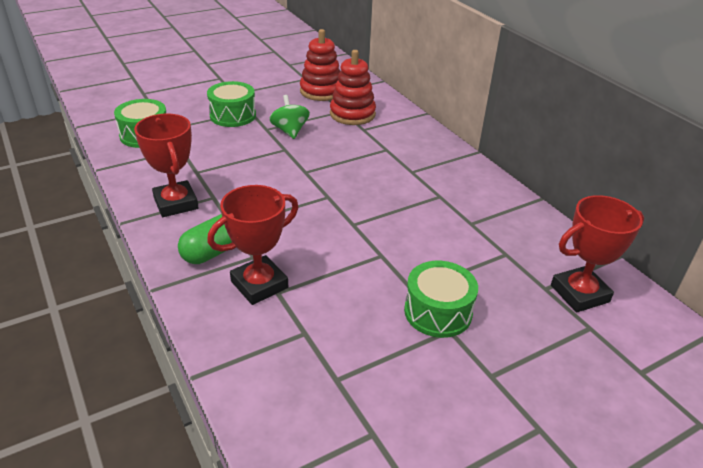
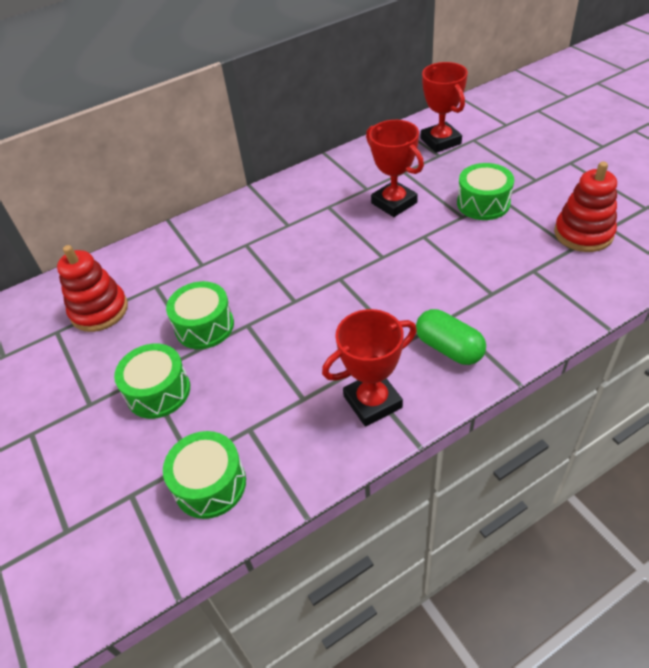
camera: 85 degrees left, 10 degrees up
(259, 284) = (486, 306): red trophy -> red trophy (394, 203)
(290, 131) = (204, 326): green spinning top -> green drum
(352, 114) = (165, 276): red stacking toy -> red stacking toy (583, 233)

